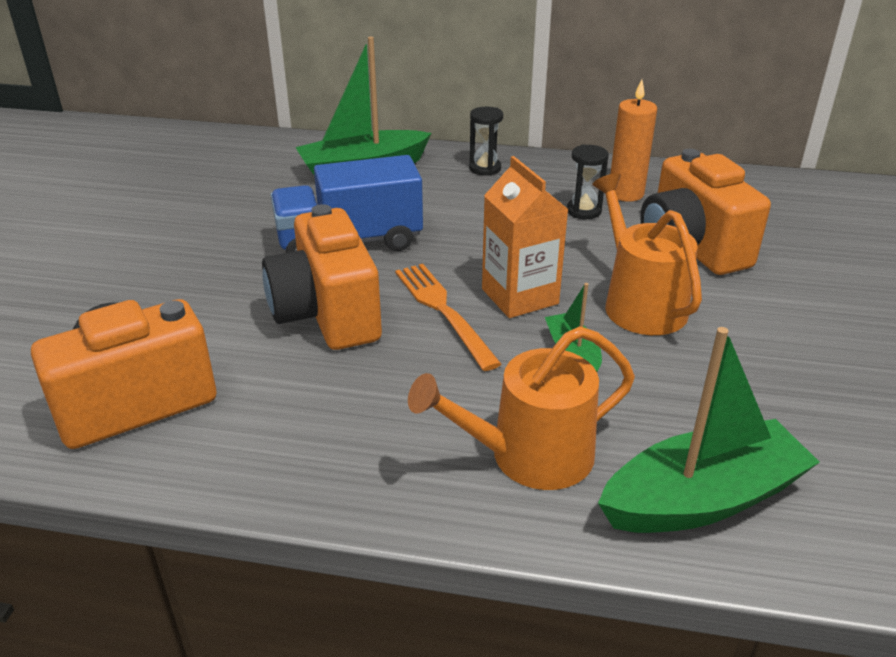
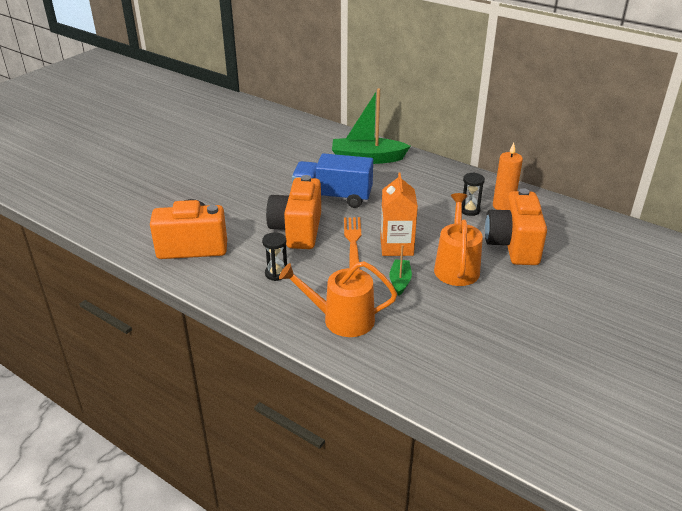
camera: 25 degrees right, 0 degrees up
(485, 168) = (434, 173): black hourglass -> black hourglass (276, 273)
(702, 499) = (405, 361): green boat -> none

